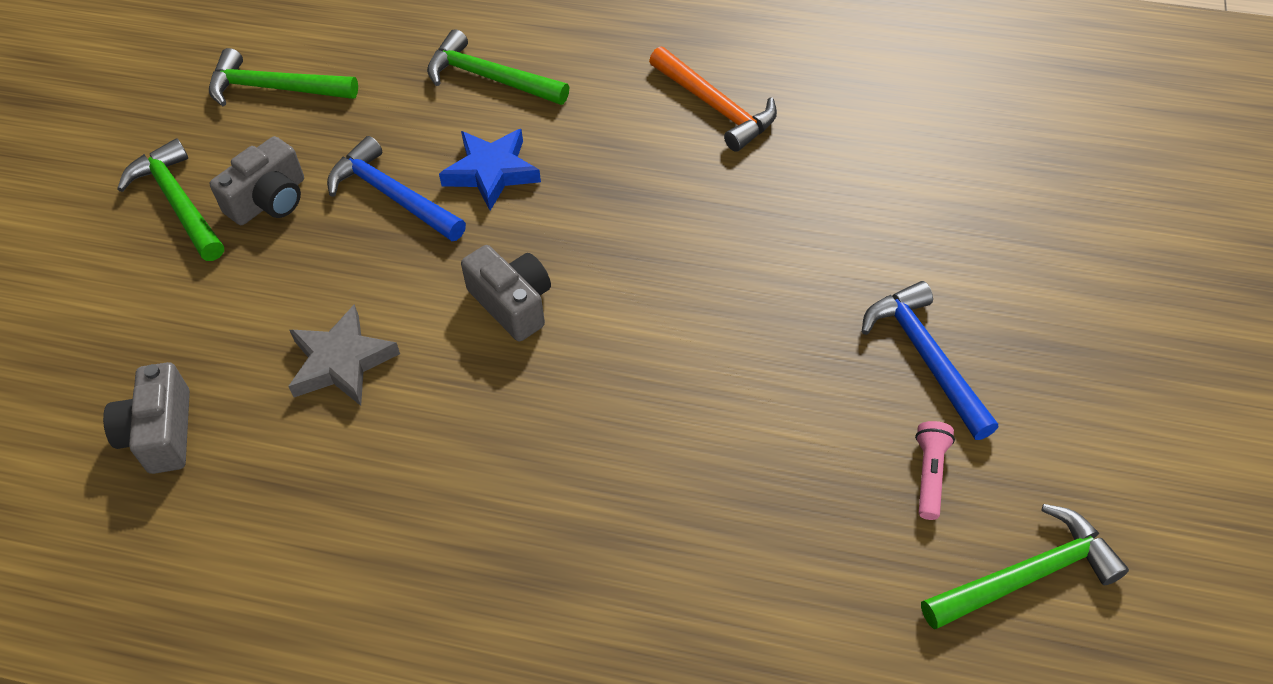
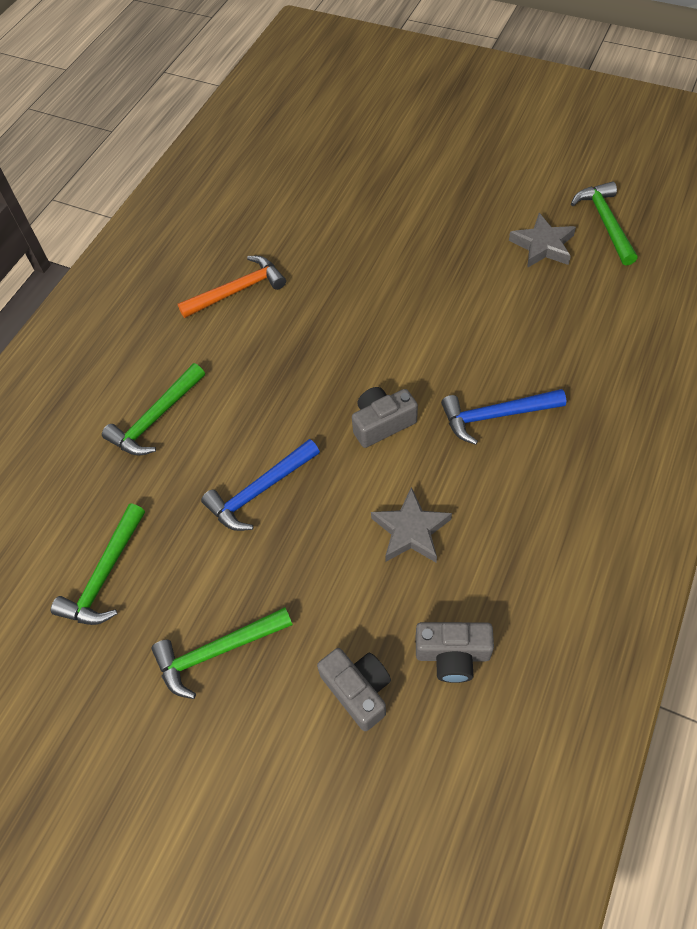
camera: 75 degrees left, 5 degrees up
(269, 200) = (237, 579): grey camera -> grey camera (358, 690)
(492, 172) = (256, 425): blue star -> none
(926, 357) = (466, 231): blue hammer -> blue hammer (495, 415)
(929, 474) = (543, 245): pink flashlight -> grey star

